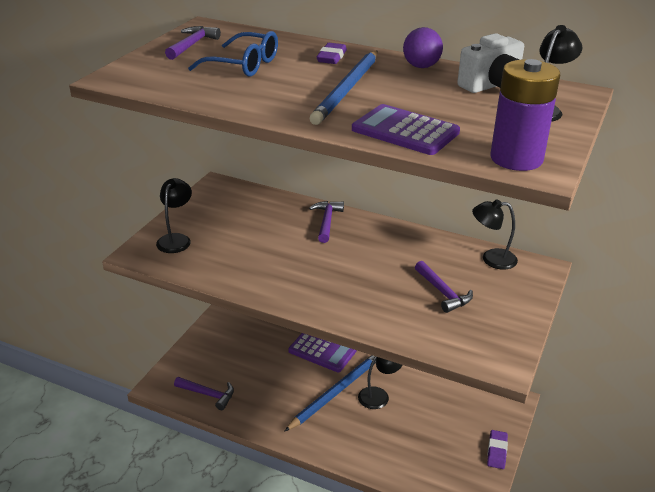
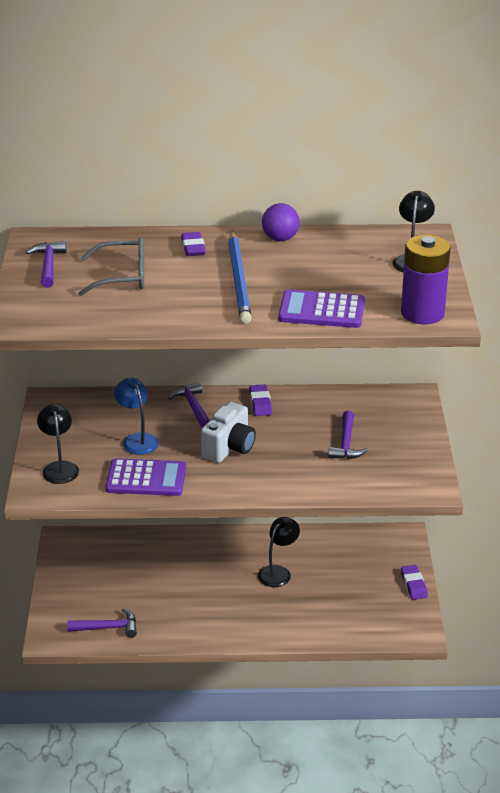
camera: 25 degrees left, 0 degrees up
(244, 65) = (123, 277): blue glasses -> grey glasses
(258, 235) = (137, 440): none -> blue lamp
(322, 350) = (194, 548): purple calculator -> purple calculator (146, 478)
(335, 392) = (234, 583): blue pencil -> none
(388, 234) = (260, 403): none -> purple eraser
(443, 292) = (346, 443): purple hammer -> purple hammer turned 60 degrees clockwise
(491, 259) = (368, 400): black lamp -> none
(492, 85) = (354, 245): white camera -> white camera (229, 448)

